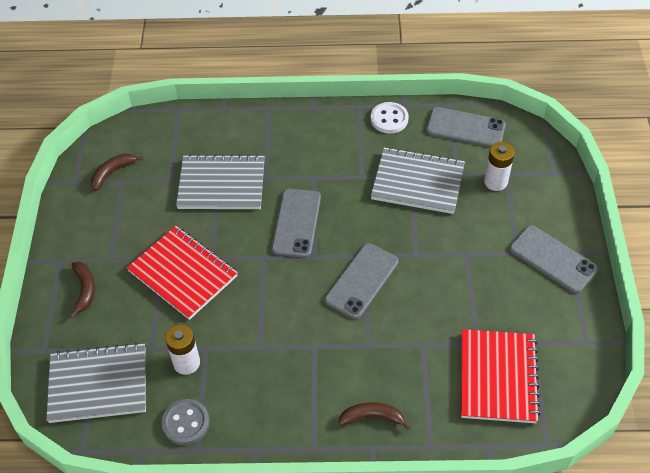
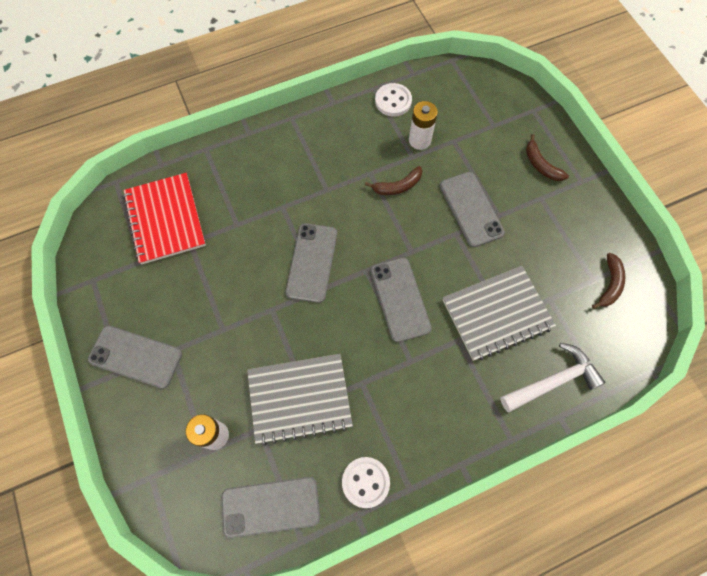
camera: 155 degrees right, 15 degrees up
(98, 384) = (474, 102): grey notebook -> none
(183, 274) = (471, 209): red notebook -> grey phone
(186, 423) = (393, 101): grey button -> white button
(211, 128) = (553, 381): none -> white hammer
(372, 417) = (257, 153): brown banana -> brown banana (398, 186)

